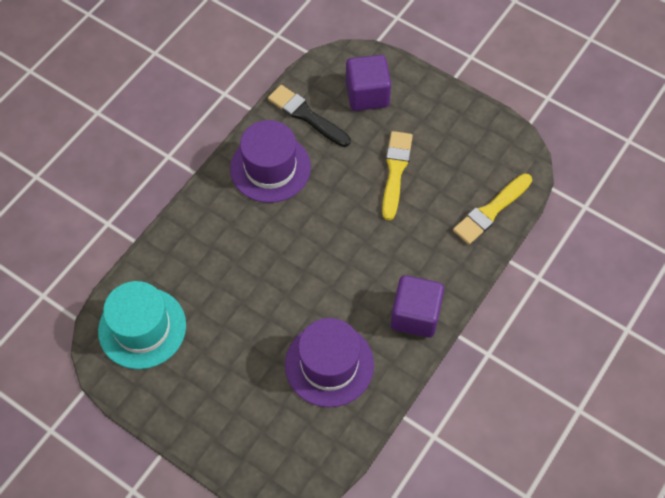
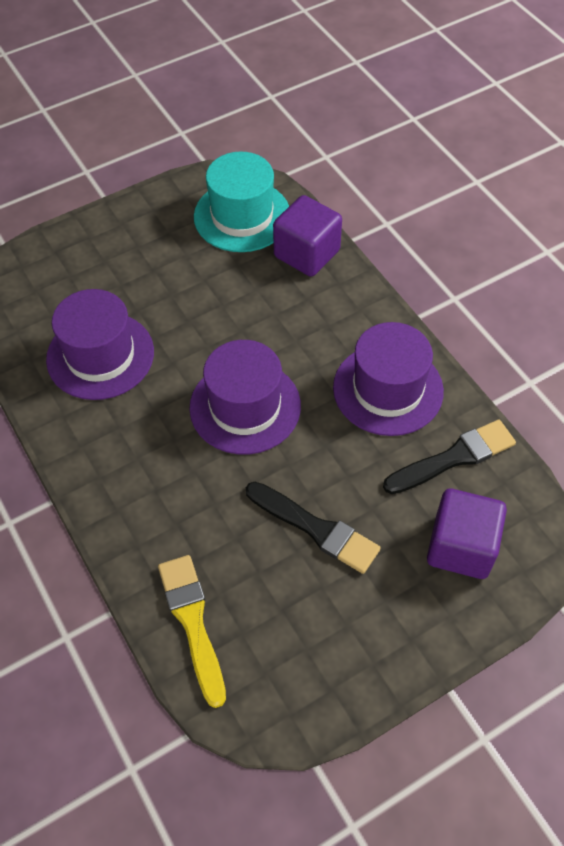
camera: 115 degrees right, 5 degrees down
(326, 247) = (245, 407): none -> purple hat
(395, 171) = (316, 529): yellow brush -> black brush
(415, 315) = (103, 462): purple cube -> purple cube (307, 253)

